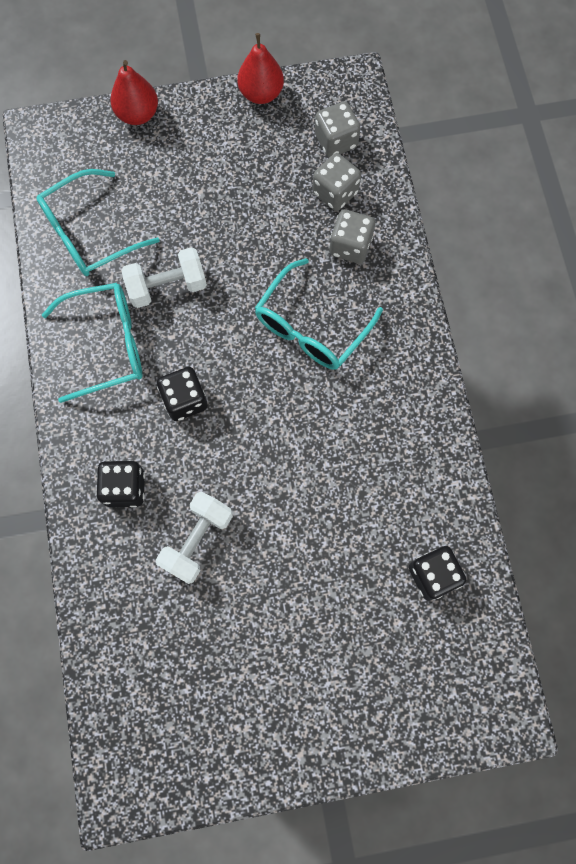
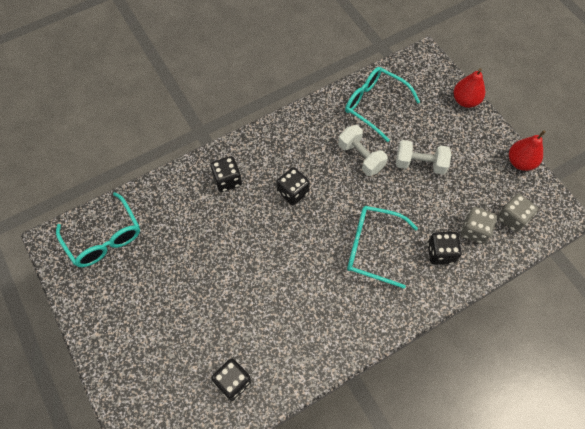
camera: 70 degrees right, 10 degrees down
(108, 345) = (310, 139): turquoise glasses -> turquoise glasses (104, 238)
(197, 540) = (209, 230): white dumbbell -> white dumbbell (420, 164)
(350, 246) = (440, 253): grey dice -> black dice

